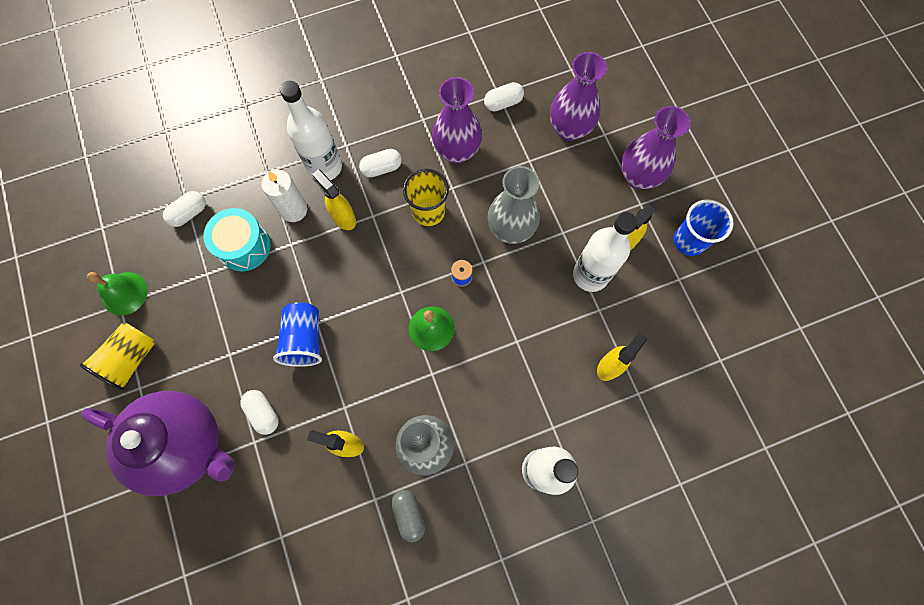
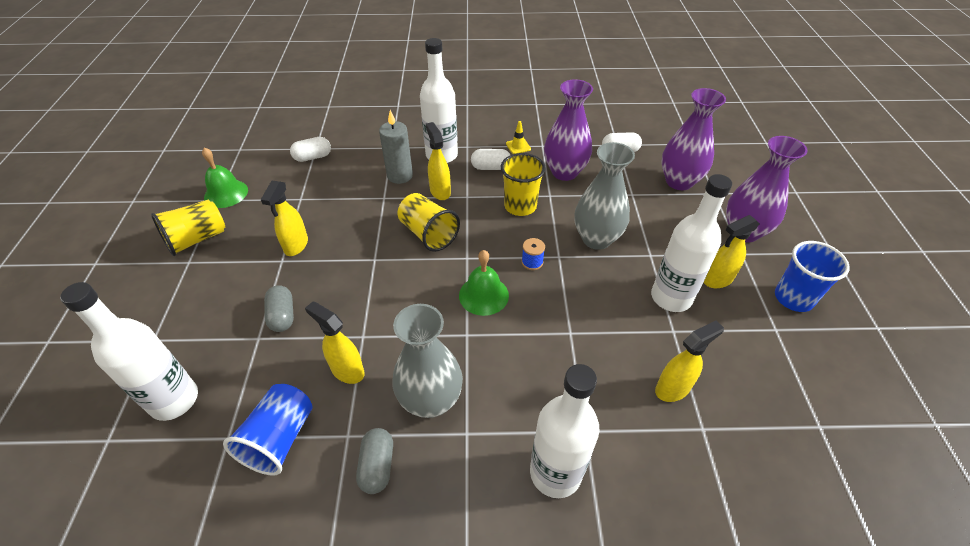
camera: 20 degrees right, 25 degrees down
(186, 444) = (195, 319): purple teapot -> none
(217, 523) = (174, 400): none -> white bottle
(234, 333) = (296, 245): none -> yellow spray bottle
(244, 246) = (343, 189): turquoise drum -> none
(263, 413) = (282, 316): white capsule -> grey capsule
(294, 210) = (400, 176): white candle -> grey candle
(304, 339) = (356, 268): blue cup -> blue cup (280, 438)
(354, 276) = (428, 234): none -> yellow cup
(399, 128) = (518, 146): none -> yellow traffic cone

